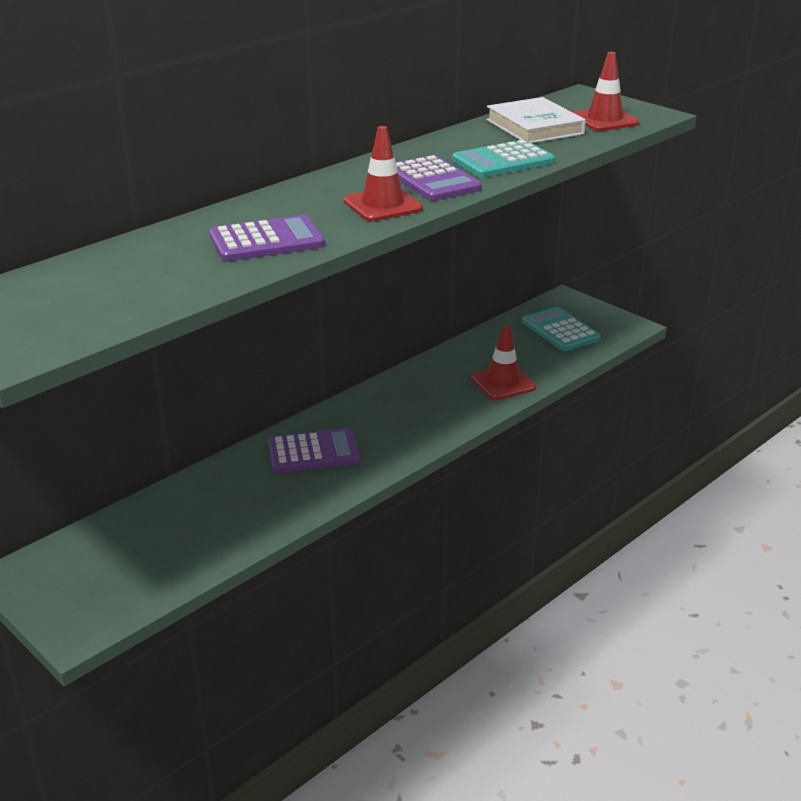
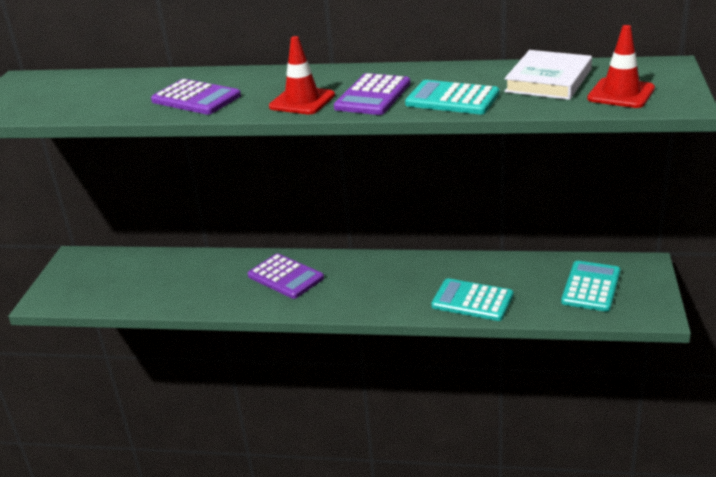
camera: 55 degrees right, 0 degrees up
(503, 383) = (472, 301): red traffic cone -> turquoise calculator

